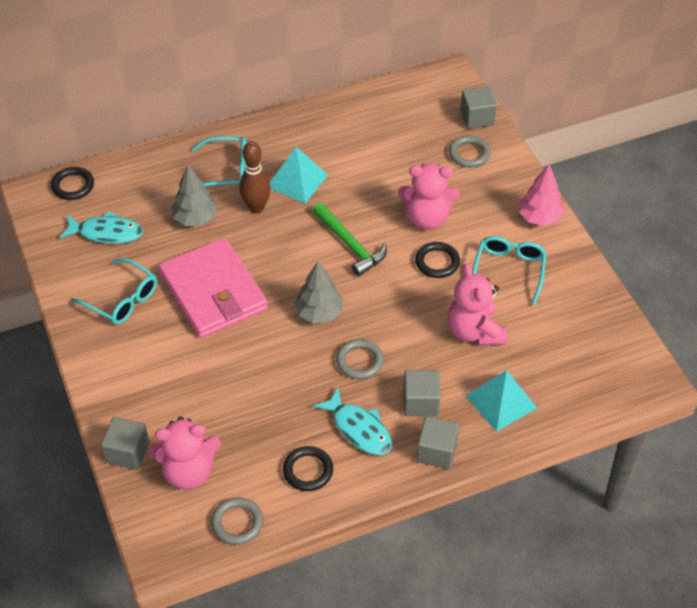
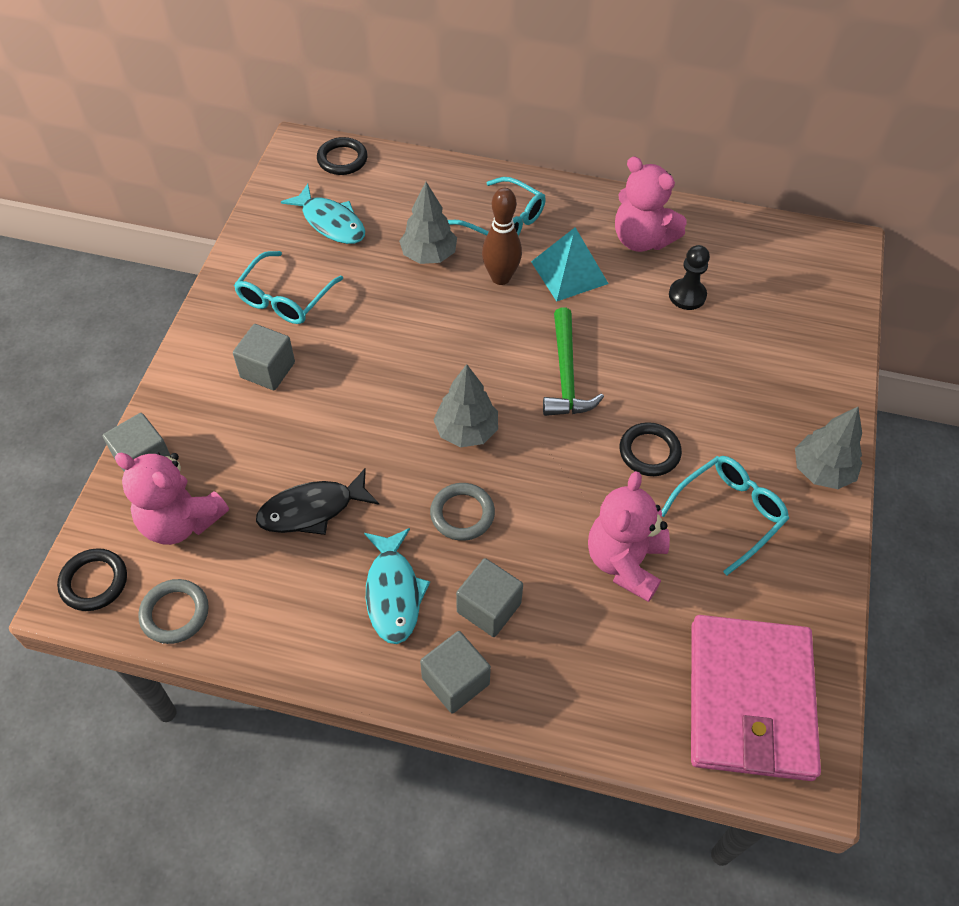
camera: 35 degrees right, 5 degrees up
(123, 300) = (284, 299): turquoise glasses -> turquoise glasses turned 45 degrees clockwise
(214, 291) = (379, 342): pink wallet -> pink wallet (750, 700)
(266, 414) = (312, 509): none -> black fish
(308, 470) = (297, 604): black ring -> black ring (94, 582)
(382, 156) = (687, 295): none -> black pawn
(427, 218) = (680, 393): pink teddy bear -> pink teddy bear (641, 239)
(469, 154) = (794, 347): grey ring -> none
(477, 118) = (838, 310): grey cube -> grey cube (267, 370)
(501, 401) = (584, 670): turquoise pyramid -> none
(539, 218) = (821, 471): pink tree -> grey tree

